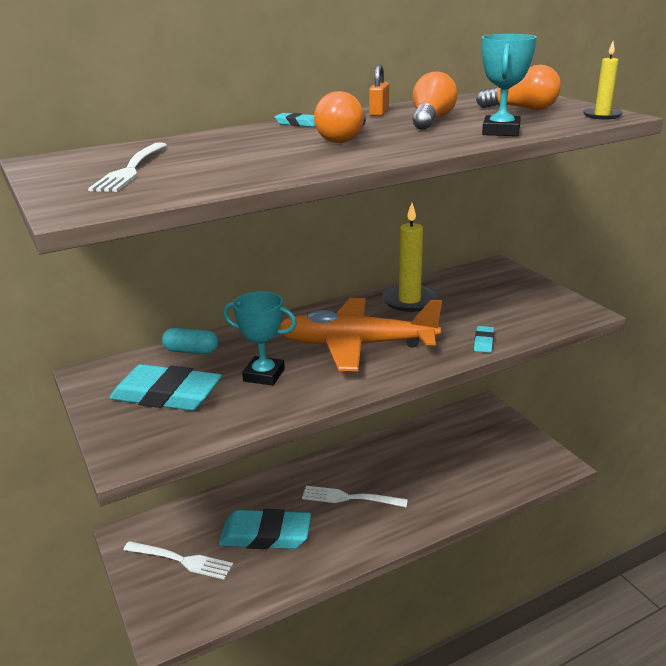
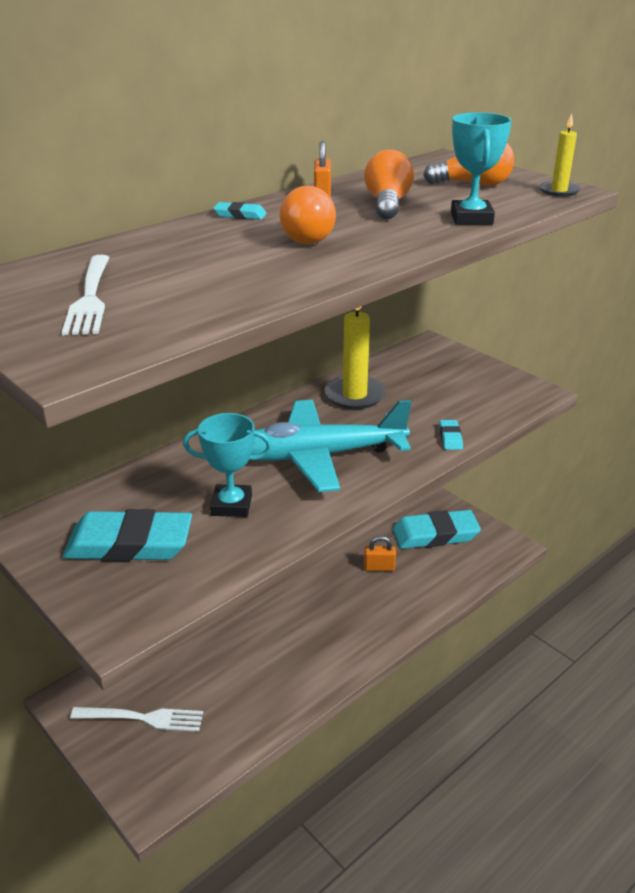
camera: 15 degrees left, 5 degrees up
(191, 351) = (134, 485): turquoise capsule -> none
(266, 535) = (229, 672): turquoise eraser -> turquoise eraser (435, 534)
(350, 498) = (307, 616): white fork -> none
(357, 345) = (319, 456): orange plane -> turquoise plane
(428, 466) = (379, 567): none -> orange padlock

